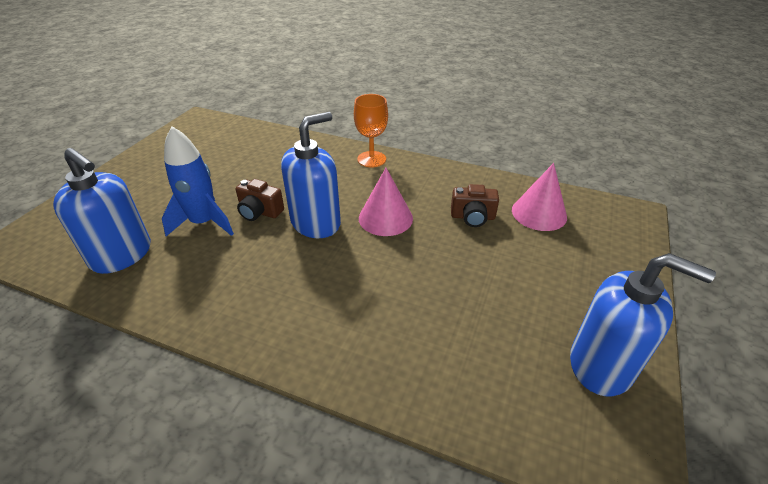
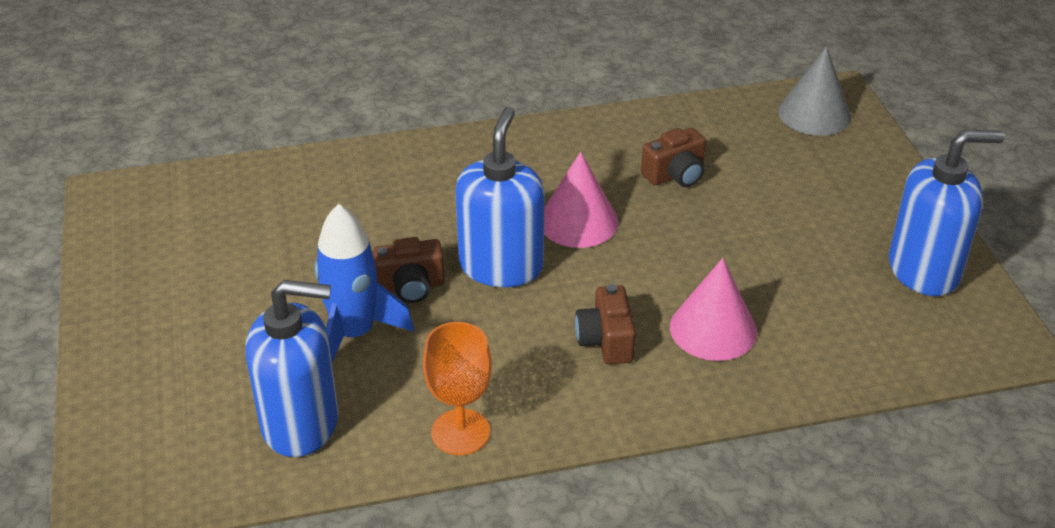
camera: 35 degrees left, 0 degrees up
(321, 295) = (606, 340): none -> brown camera
(371, 159) = (471, 150): orange goblet -> orange goblet (460, 432)
(539, 213) = (741, 138): pink cone -> pink cone (713, 329)
(606, 219) = (814, 114): none -> grey cone

